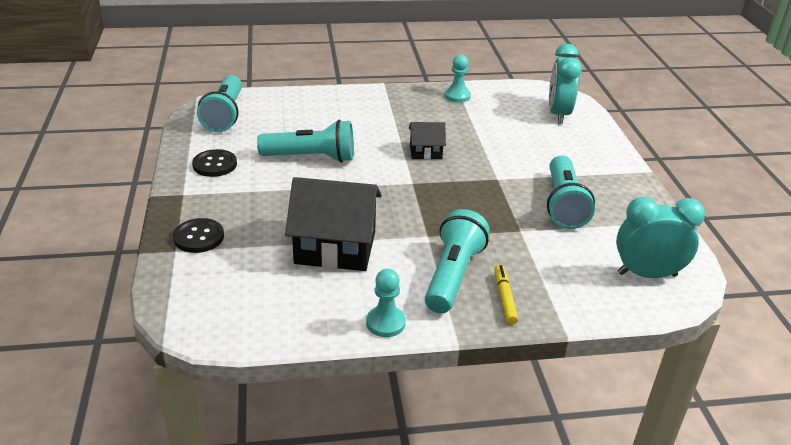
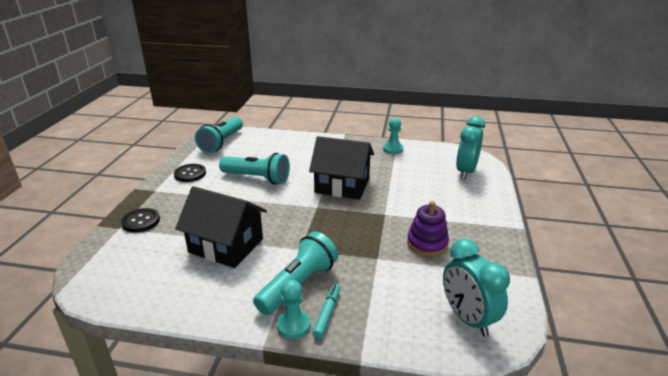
camera: 20 degrees right, 5 degrees down
(385, 323) = (219, 313): turquoise pawn -> turquoise pawn (293, 325)
(425, 151) = (342, 185): black house -> black house, size x1.97
(504, 299) = (327, 314): yellow marker -> turquoise marker
(563, 205) = (427, 243): turquoise flashlight -> purple stacking toy
(647, 274) = (468, 318): turquoise clock -> turquoise clock turned 135 degrees counterclockwise

